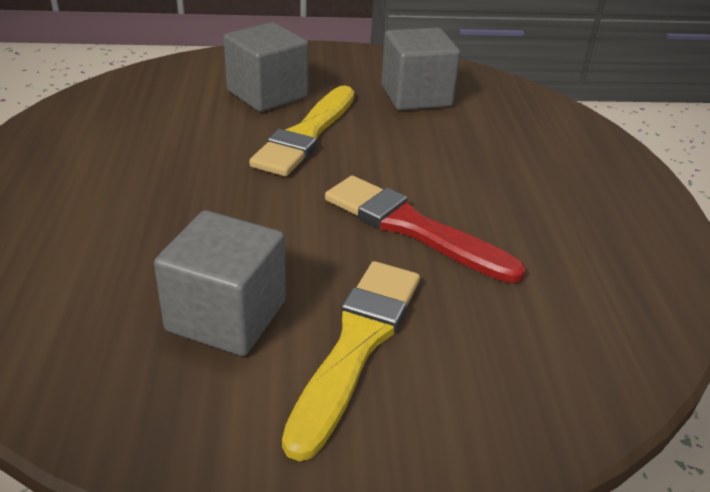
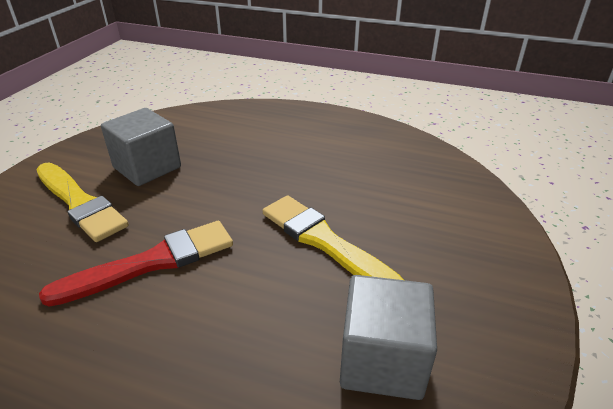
camera: 115 degrees right, 0 degrees up
(267, 94) = (414, 236): grey cube -> none

